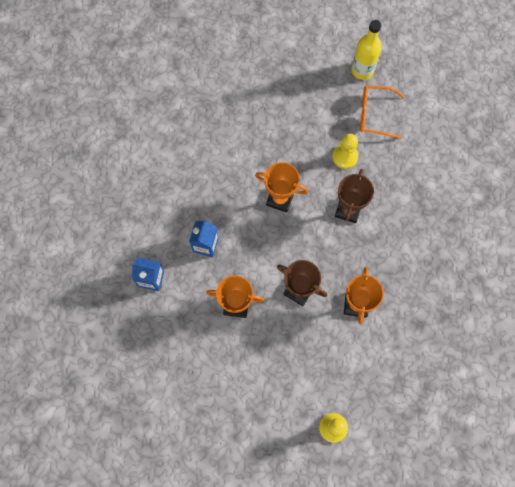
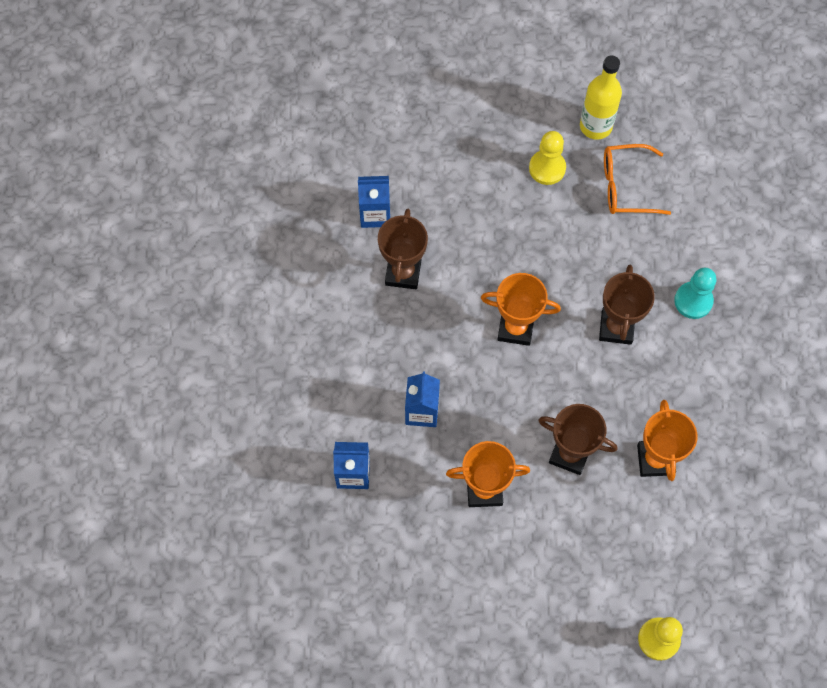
camera: 10 degrees left, 5 degrees down
(202, 106) = (375, 214): none -> blue carton
(212, 149) = (403, 273): none -> brown trophy
(345, 157) = (596, 253): yellow pawn -> yellow pawn (547, 168)
(404, 200) = (693, 301): none -> turquoise pawn

